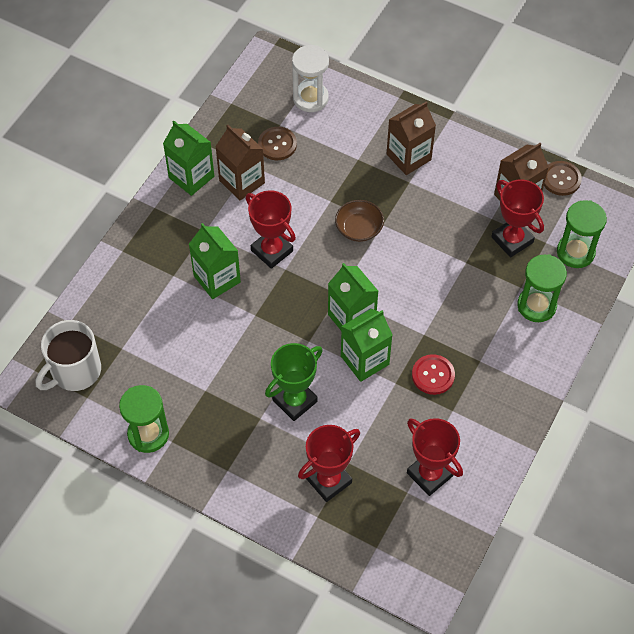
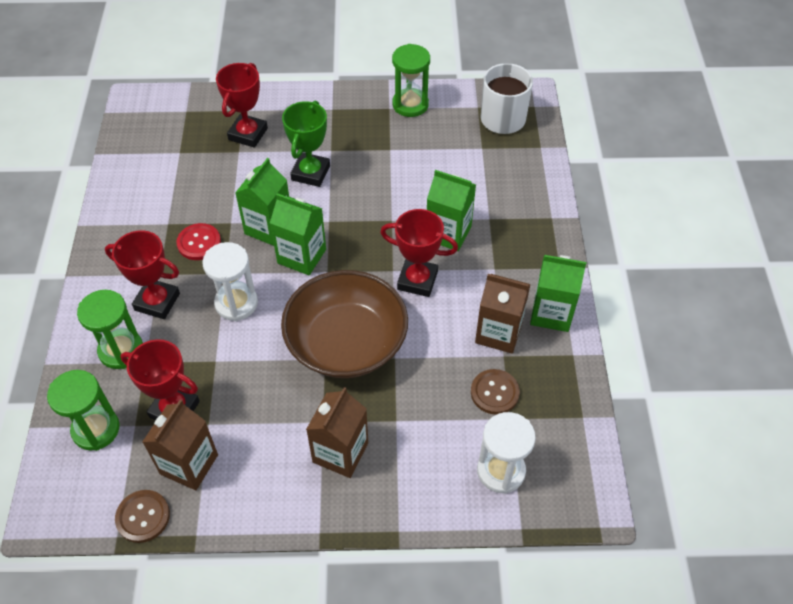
camera: 150 degrees right, 5 degrees down
(359, 228) = (346, 342): brown bowl -> brown bowl, size x2.17
(427, 302) = (236, 303): none -> white hourglass
(429, 474) = (166, 171): red trophy -> red trophy (157, 302)

